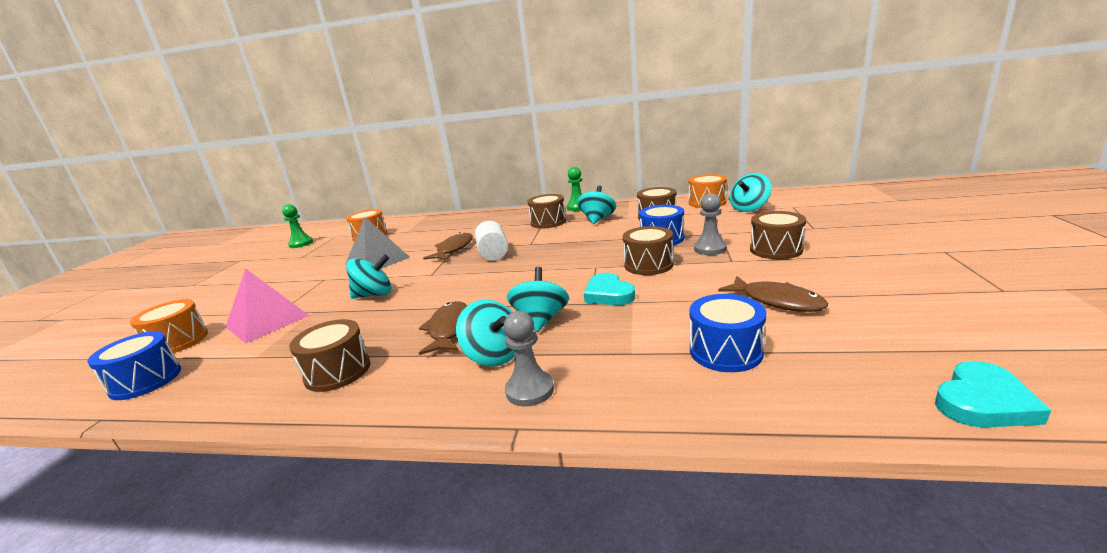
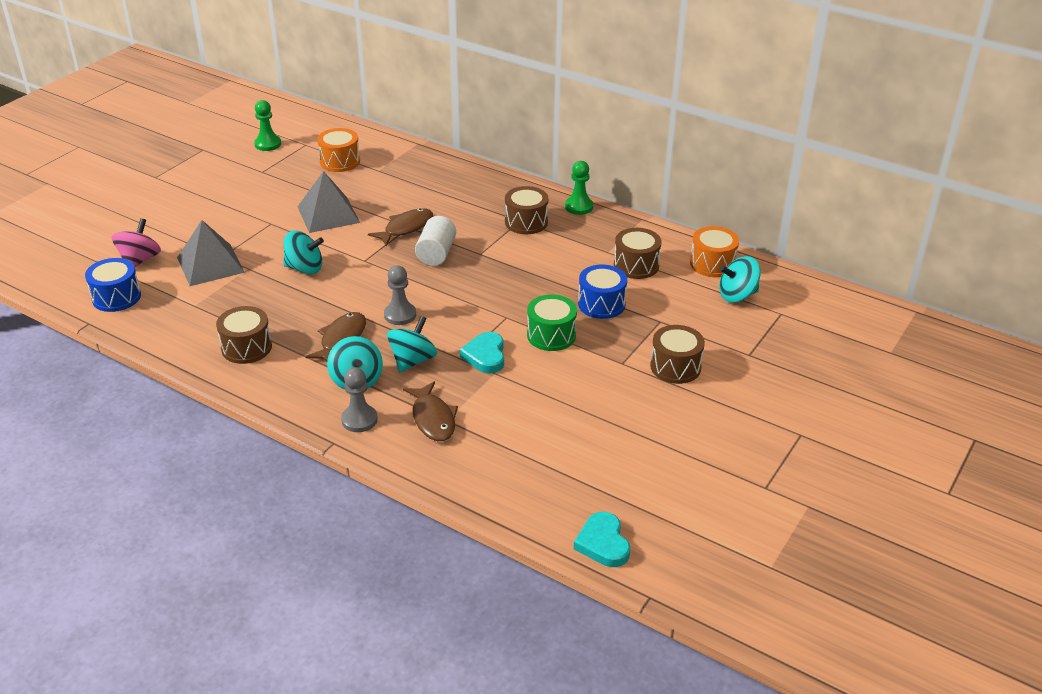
camera: 20 degrees right, 15 degrees up
(178, 341) = (140, 260): orange drum -> pink spinning top
(267, 321) = (210, 264): pink pyramid -> grey pyramid
(597, 219) = (576, 241): turquoise spinning top -> none
(648, 265) = (551, 335): brown drum -> green drum
(710, 249) = (624, 339): grey pawn -> grey pawn (400, 315)
(725, 351) = (507, 446): blue drum -> none
(777, 301) = (597, 422): brown fish -> brown fish (433, 419)
(983, 402) = (603, 543): turquoise heart -> turquoise heart turned 90 degrees clockwise

